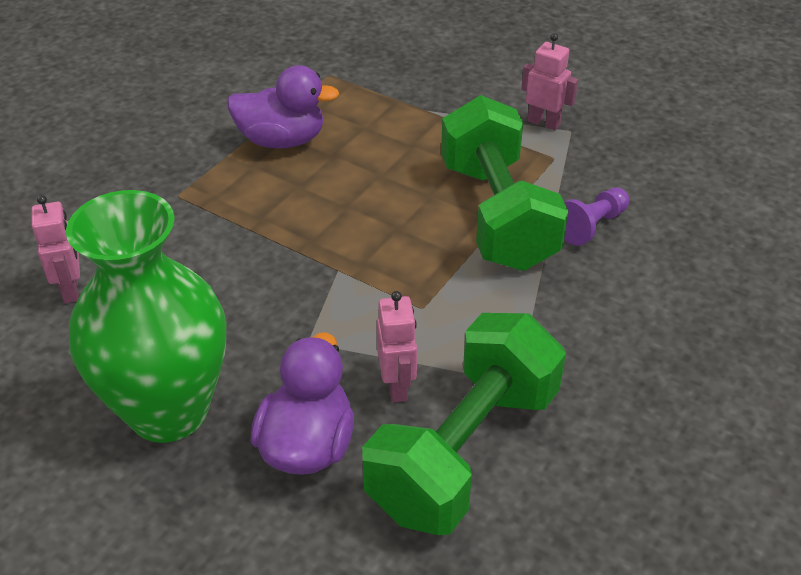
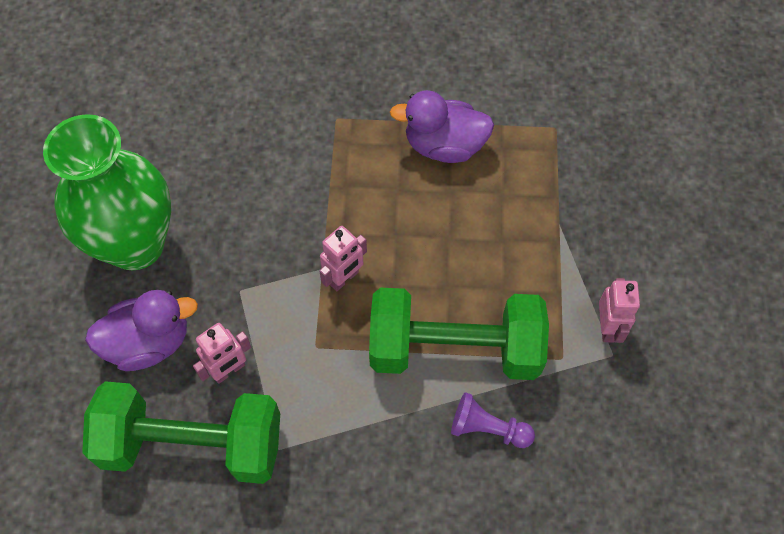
camera: 60 degrees right, 20 degrees up
(71, 289) = (206, 120): pink robot -> pink robot (344, 278)
(282, 140) = (444, 146): purple duck -> purple duck turned 120 degrees clockwise
(497, 215) = (454, 349): green dumbbell -> green dumbbell turned 45 degrees clockwise

